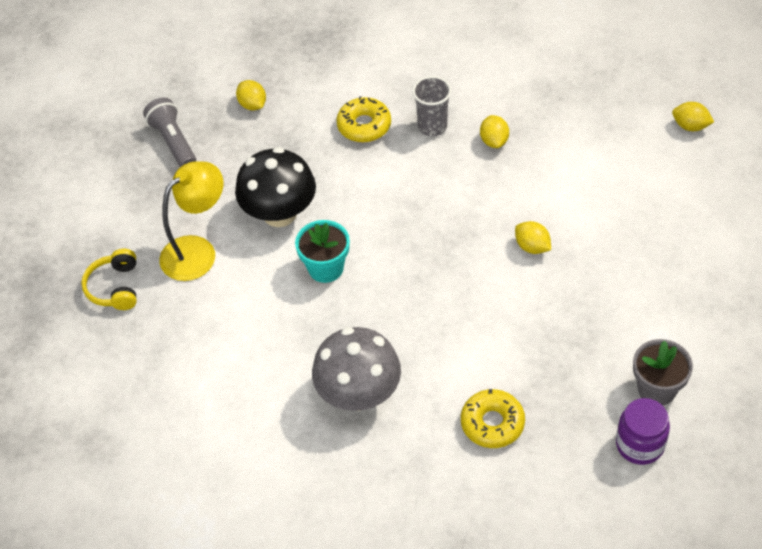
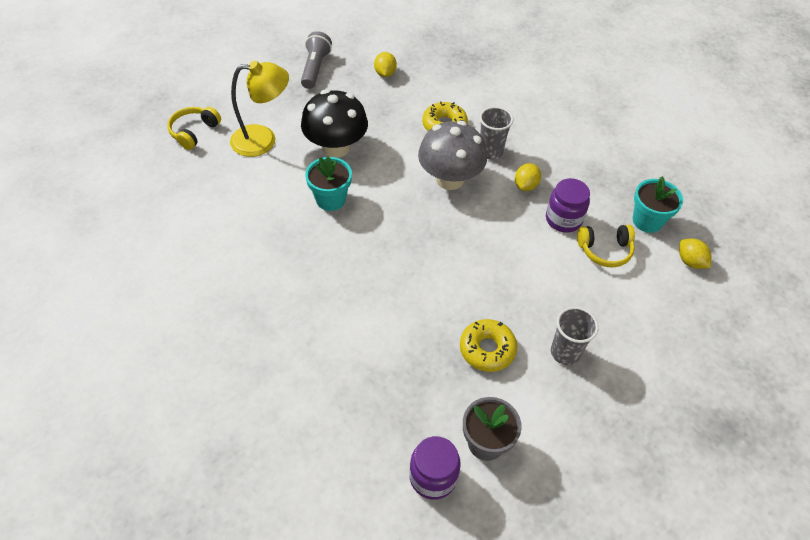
camera: 30 degrees right, 0 degrees up
(359, 394) = (269, 296): grey mushroom -> grey mushroom (450, 179)
(492, 423) = (338, 380): yellow donut -> yellow donut (487, 349)
(532, 247) = (486, 273): yellow lemon -> none
(554, 153) = (563, 219): none -> purple jar
(613, 160) = (605, 250): none -> yellow headphones
(626, 110) = (647, 221): none -> turquoise flower pot
(655, 273) = (565, 352): none -> grey cup

